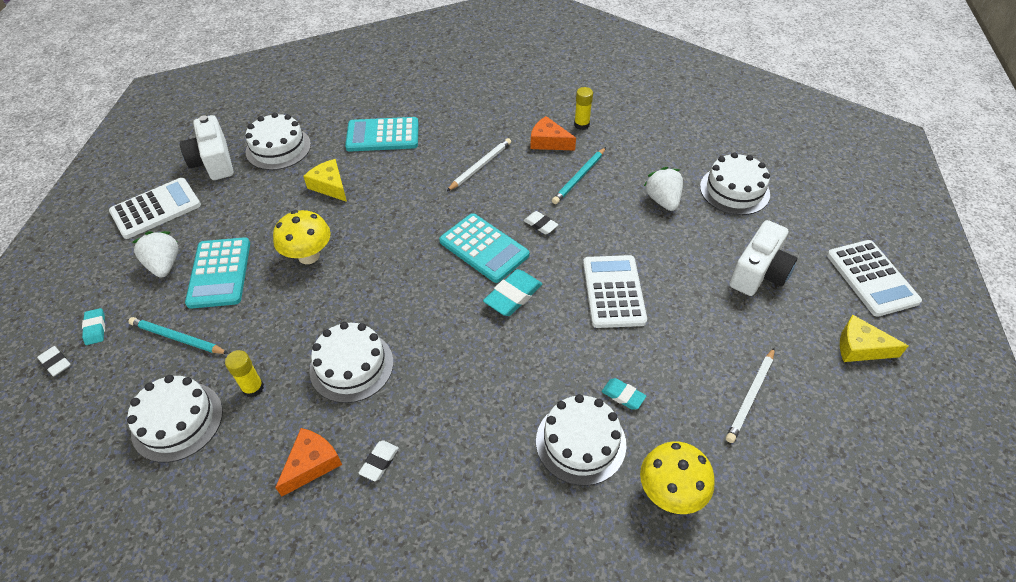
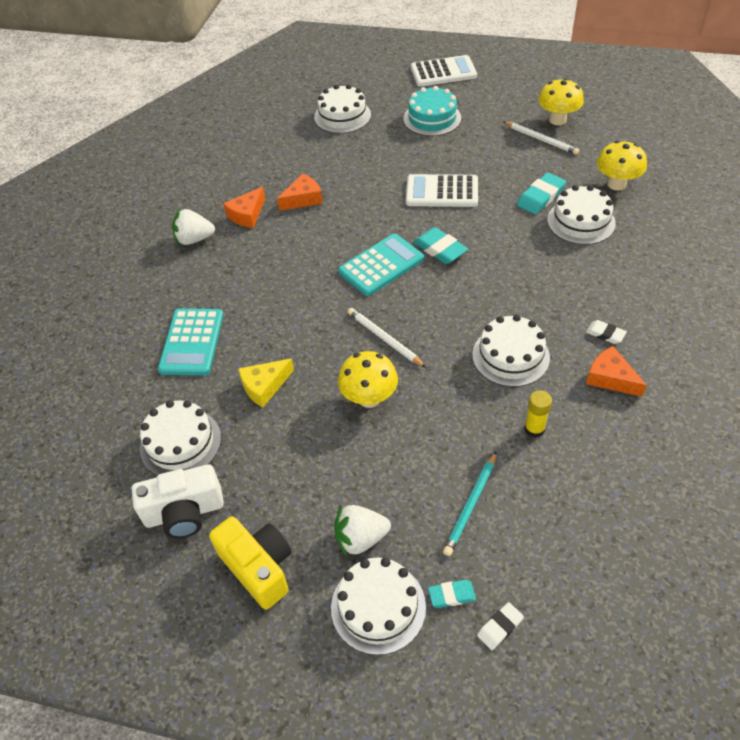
camera: 80 degrees left, 0 degrees up
(156, 208) = (258, 567): white calculator -> yellow camera
(177, 421) = (572, 487): white cake -> white cake (378, 607)
(219, 273) = (382, 478): turquoise calculator -> none
(480, 166) = (268, 264): white pencil -> white pencil (385, 339)
(540, 225) = (358, 227): white eraser -> none
(579, 177) = (303, 199): turquoise pencil -> orange cheese
(581, 125) = (229, 191): yellow glue stick -> none
(623, 395) = (541, 197): turquoise eraser -> turquoise eraser, size x1.67
(662, 200) = (345, 154): white strawberry -> white strawberry (194, 239)
(759, 273) = (432, 118): white camera -> turquoise cake
(806, 418) = (557, 120): none -> yellow mushroom
(860, 347) = (502, 88): yellow cheese -> none

